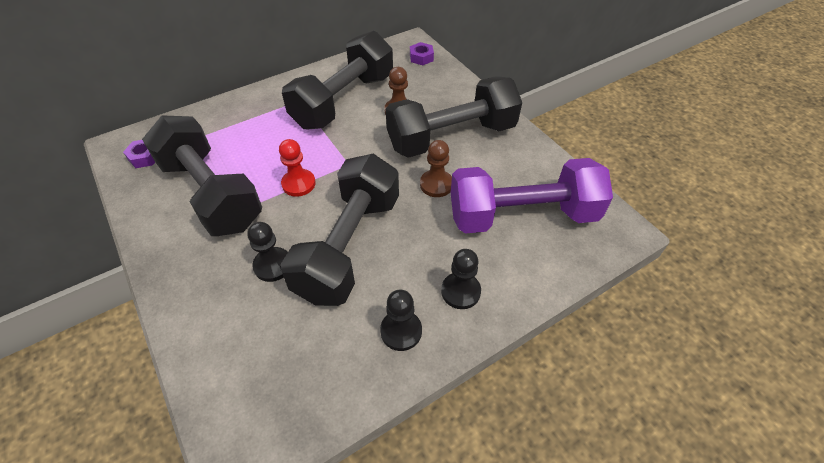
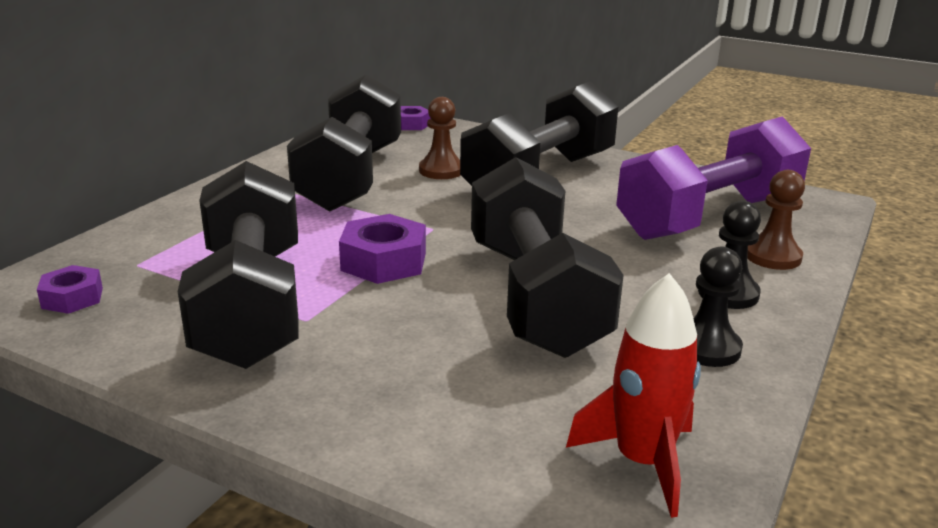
camera: 30 degrees left, 25 degrees down
(211, 194) = (251, 305): black dumbbell -> black dumbbell turned 60 degrees clockwise
(273, 265) = (449, 345): black pawn -> none
(284, 397) = (642, 462): none -> red rocket
(298, 184) = (384, 261): red pawn -> purple nut
(436, 184) = (575, 218): brown pawn -> brown pawn (772, 256)

